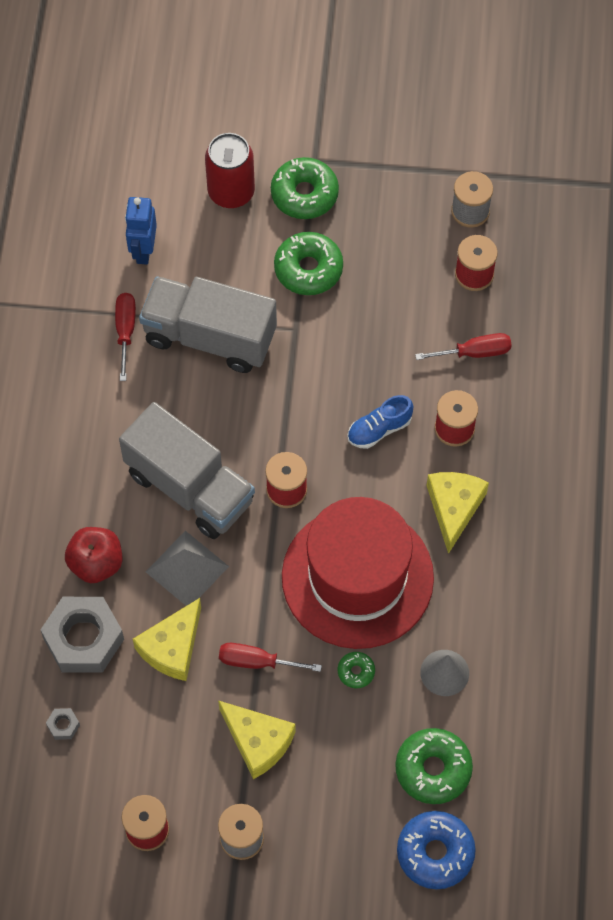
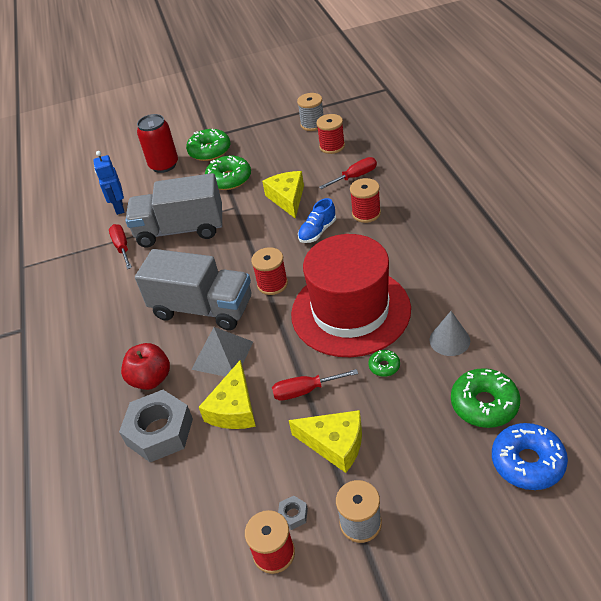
camera: 15 degrees left, 20 degrees down
(63, 725) = (165, 501): grey nut -> grey nut (293, 515)
(454, 508) = (393, 250): yellow cheese -> yellow cheese (287, 199)

